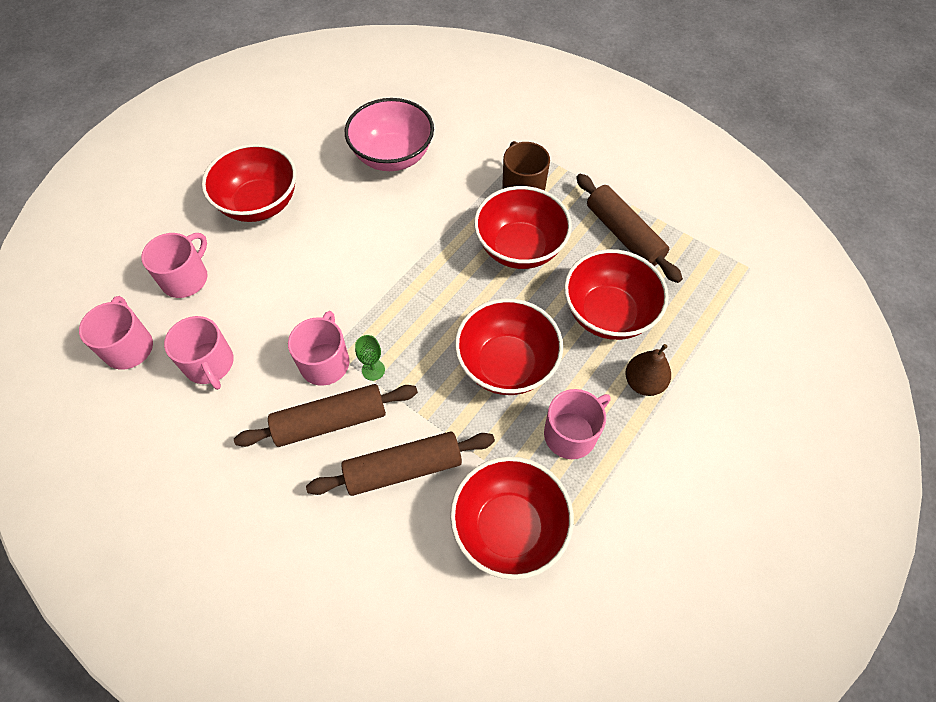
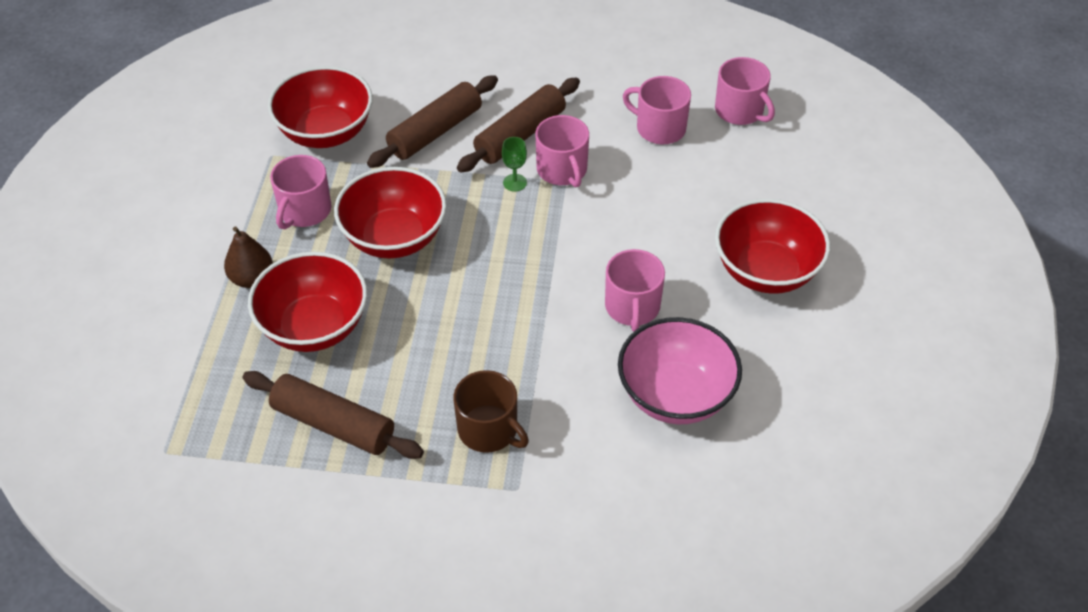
camera: 150 degrees right, 10 degrees down
(186, 278) = (756, 176): pink mug -> pink mug (632, 307)
(520, 248) = (447, 353): red bowl -> none

